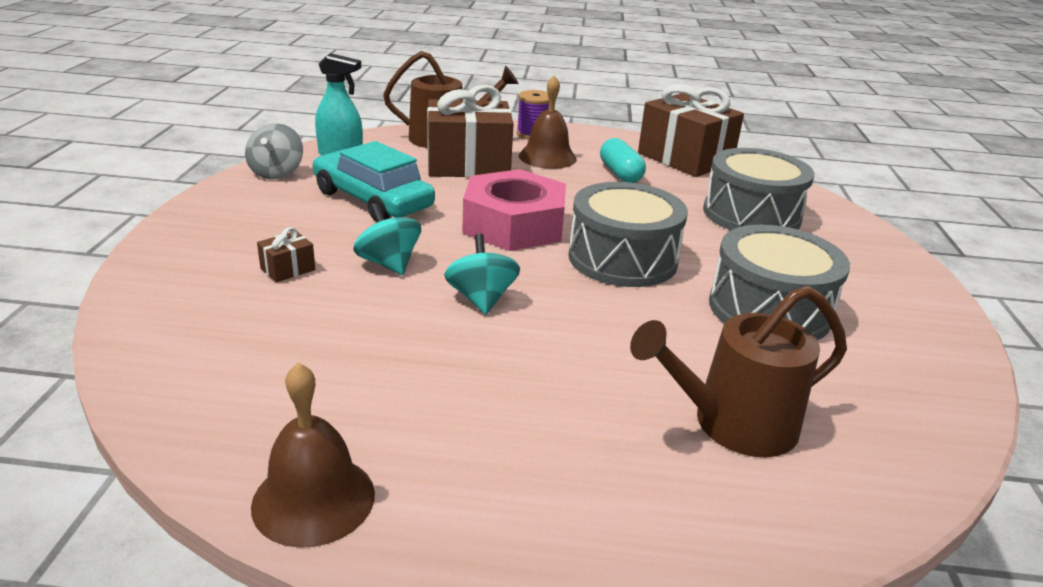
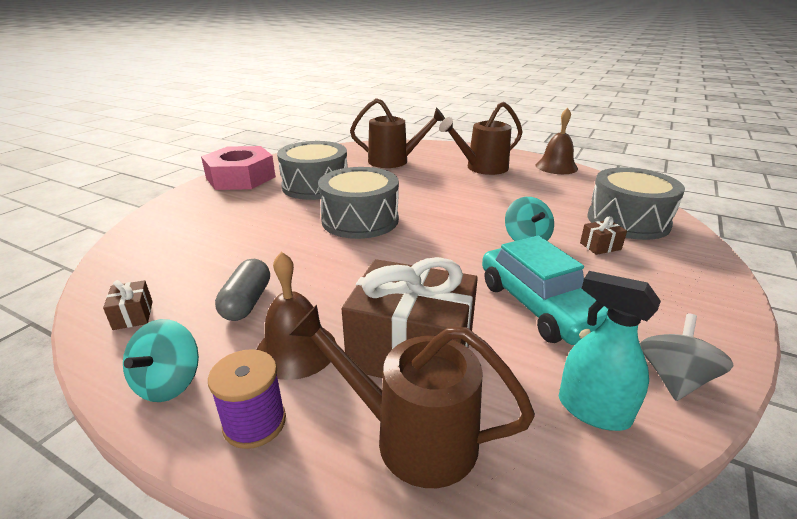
camera: 155 degrees left, 0 degrees up
(481, 299) = (470, 211): turquoise spinning top -> turquoise spinning top (169, 383)
(511, 441) = (482, 168): none -> brown watering can
(514, 224) = (415, 256): pink nut -> pink nut (241, 177)
(620, 173) = (247, 302): turquoise capsule -> grey capsule
(685, 158) = (133, 315): brown gift -> brown gift, size x0.40
(751, 214) = (211, 236): grey drum -> grey drum (628, 221)

